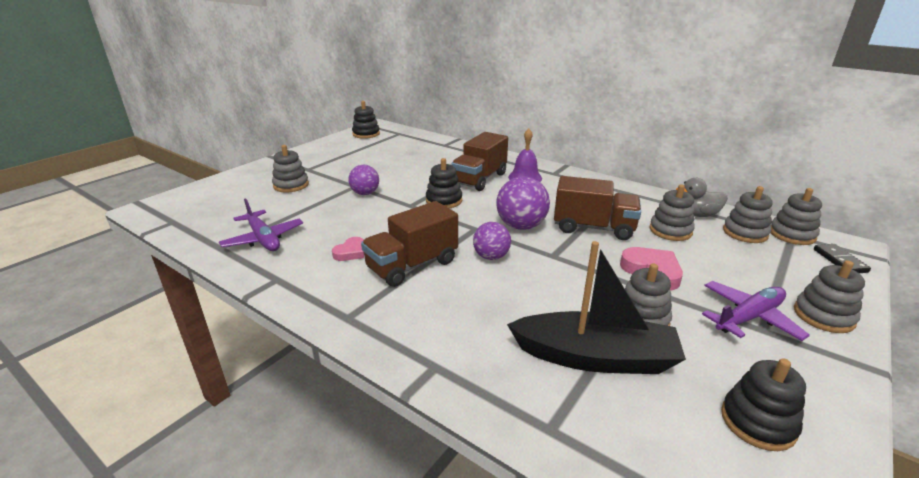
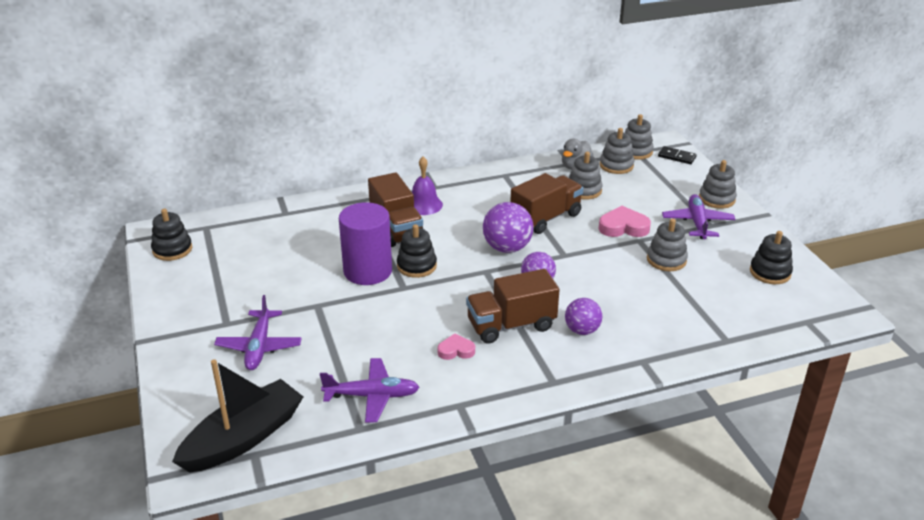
camera: 55 degrees left, 5 degrees up
(291, 185) = (259, 347): grey stacking toy -> purple plane
(351, 252) = (456, 350): pink heart -> pink heart turned 75 degrees counterclockwise
(365, 193) = (344, 304): purple ball -> purple ball (582, 330)
(412, 265) = (511, 325): brown truck -> brown truck turned 75 degrees clockwise
(414, 187) = (368, 271): none -> purple cylinder
(595, 357) = (685, 295): black boat -> black boat (243, 438)

